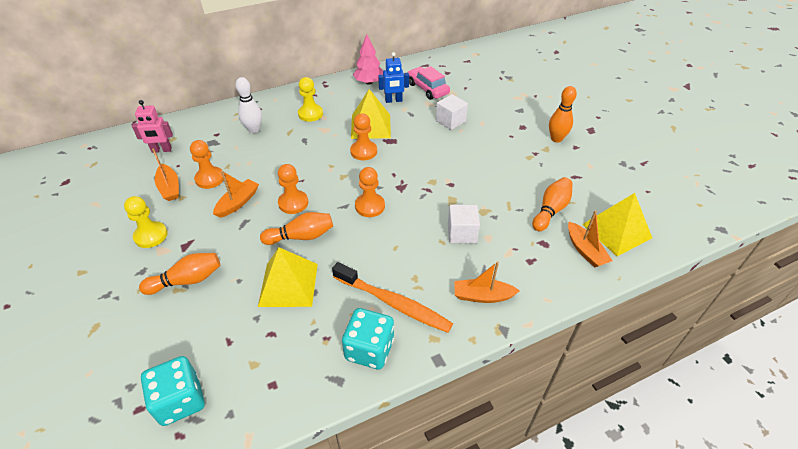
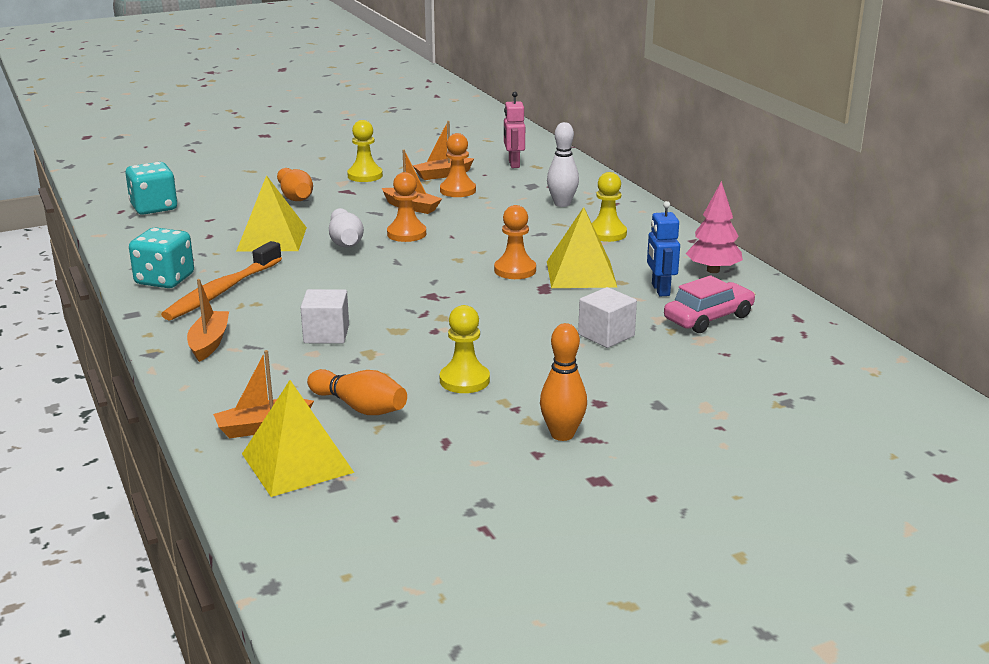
camera: 90 degrees right, 20 degrees down
(301, 236) = (345, 241): orange bowling pin -> white bowling pin
(370, 206) = (393, 276): orange pawn -> none
(510, 171) = (464, 380): none -> yellow pawn

